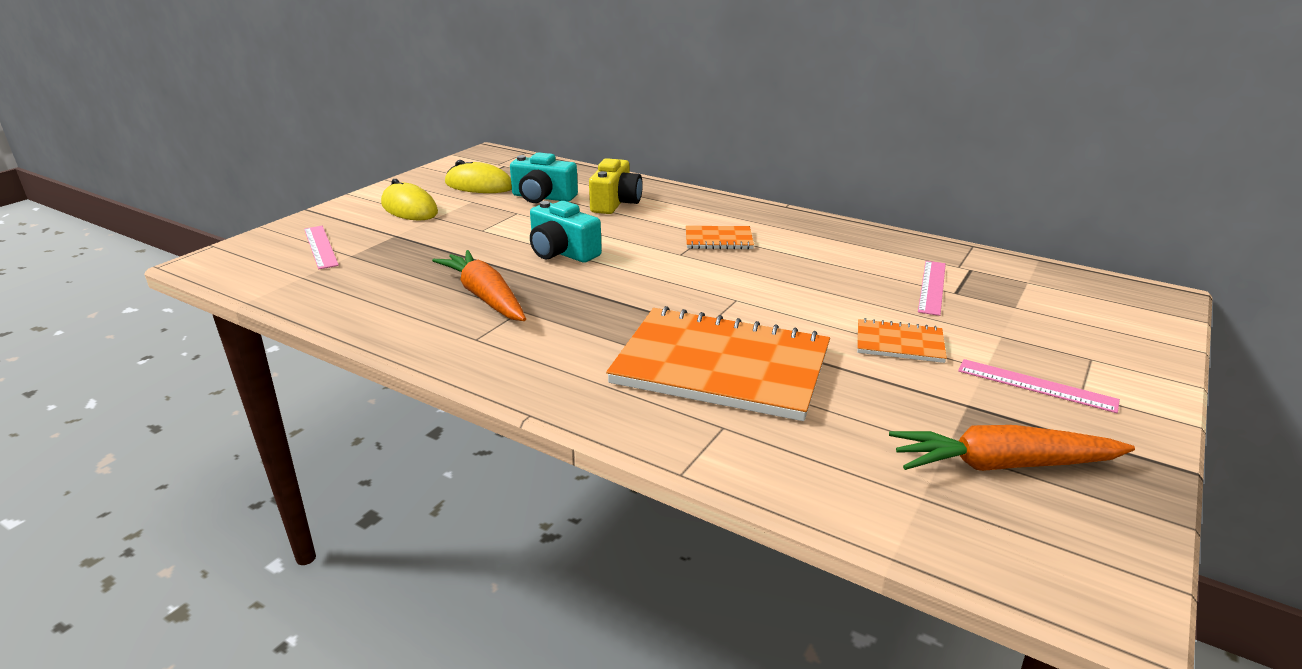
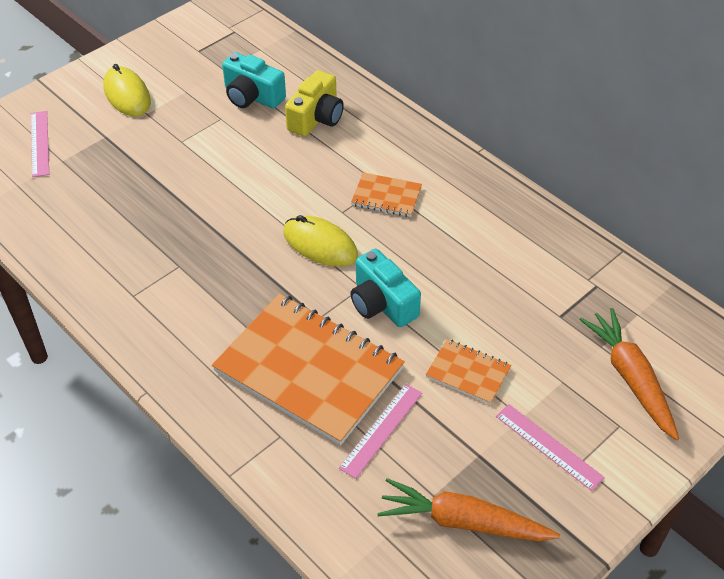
camera: 15 degrees right, 20 degrees up
(479, 185) = (200, 65): yellow mouse -> yellow mouse (320, 244)
(485, 297) = (155, 242): orange carrot -> orange carrot (630, 378)
(562, 252) = (239, 190): turquoise camera -> turquoise camera (382, 303)
(932, 287) = (543, 304): pink ruler -> pink ruler (381, 430)

